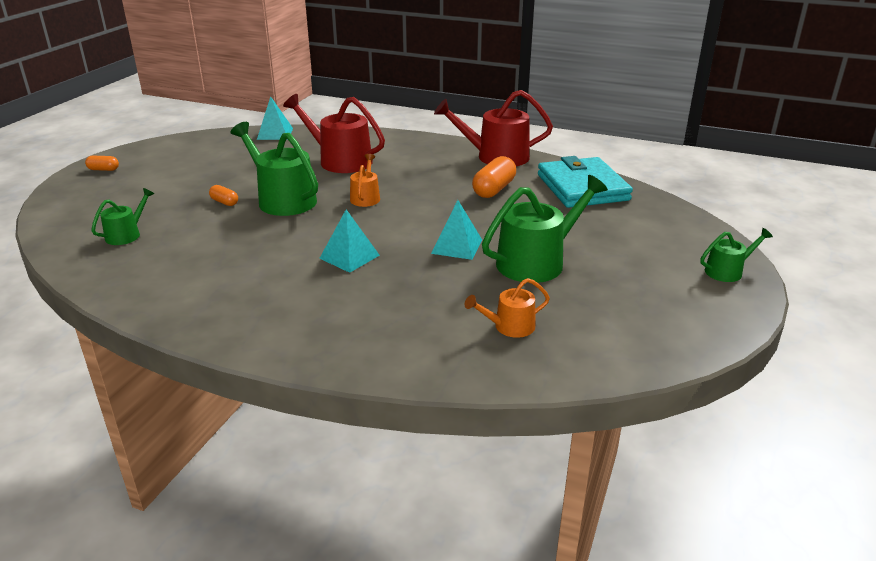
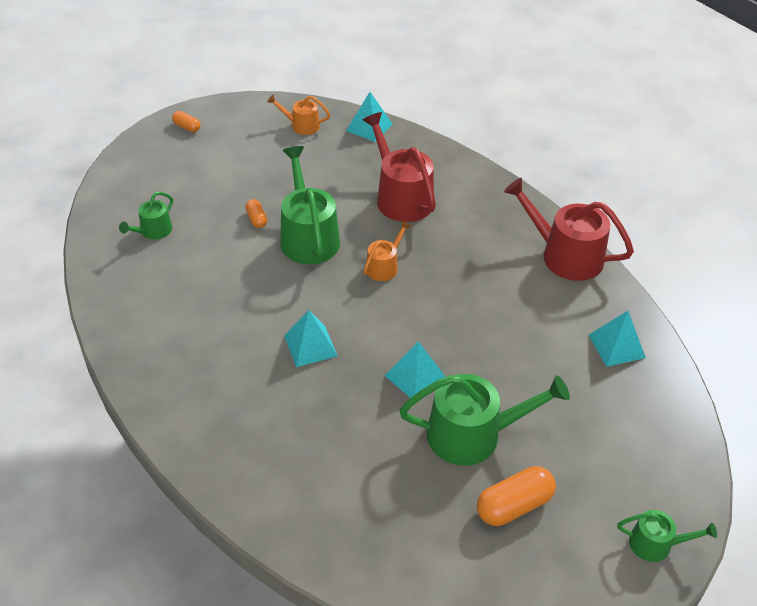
camera: 30 degrees right, 15 degrees up
(126, 234) = (153, 231): green watering can -> green watering can turned 150 degrees clockwise
(494, 189) = (519, 308): orange capsule -> orange capsule (514, 506)
(509, 326) = (378, 505): orange watering can -> orange watering can (302, 125)
(582, 187) = (616, 346): turquoise wallet -> turquoise pyramid

